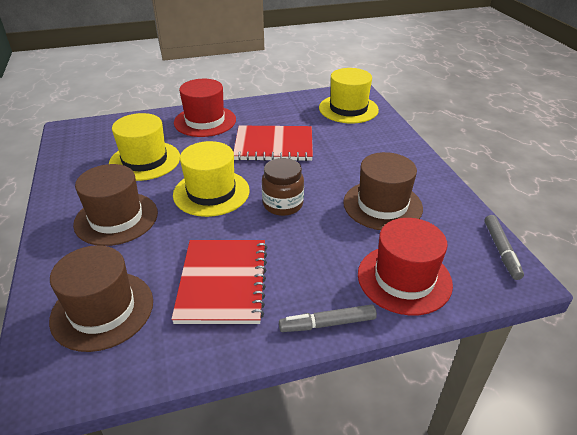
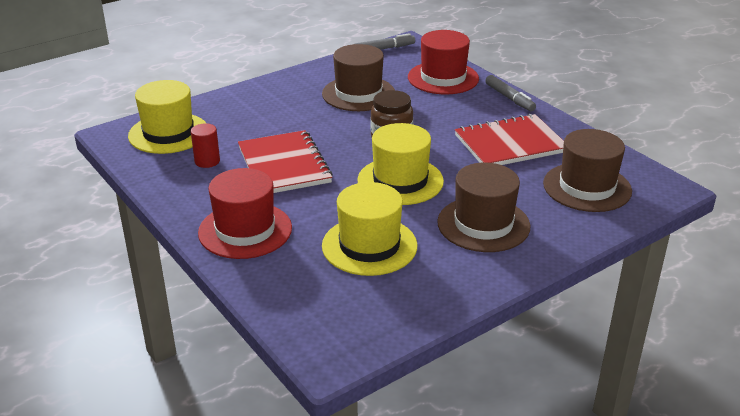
camera: 110 degrees left, 5 degrees down
(299, 118) = (207, 161): none -> red cylinder

